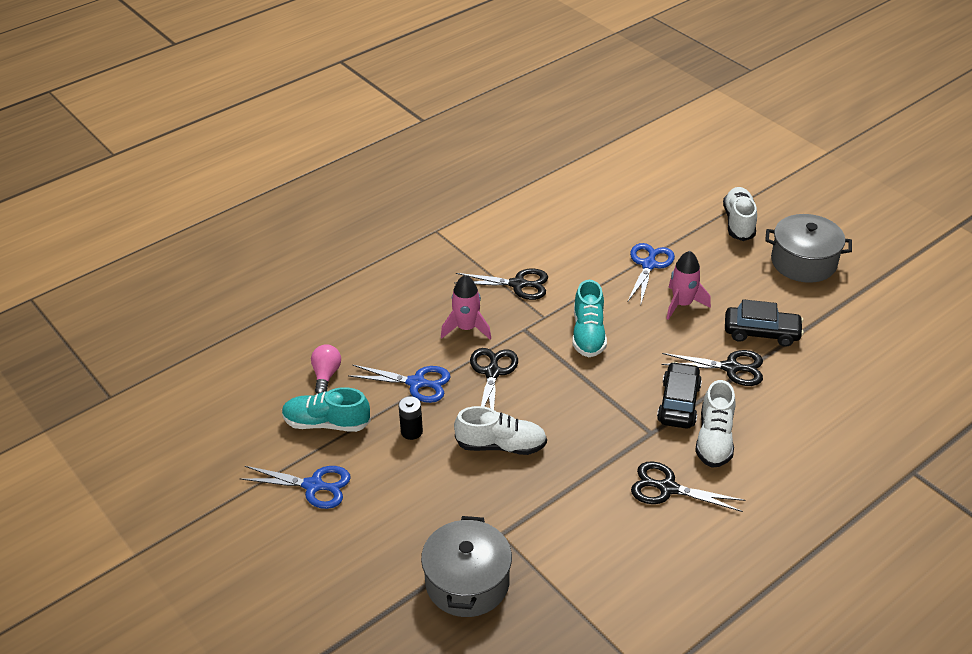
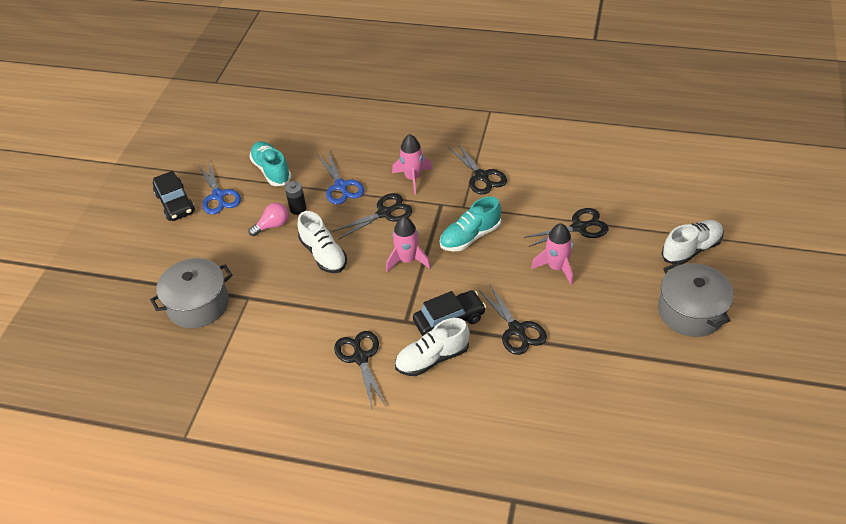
camera: 55 degrees right, 5 degrees up
(326, 375) = (310, 146): pink light bulb -> pink light bulb (272, 226)
(574, 390) = (407, 260): none -> pink rocket
(649, 265) = (579, 227): blue scissors -> black scissors
(761, 333) = (575, 328): black car -> black car (175, 203)

